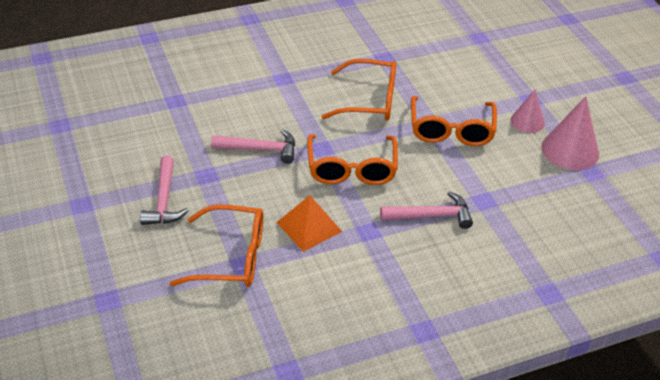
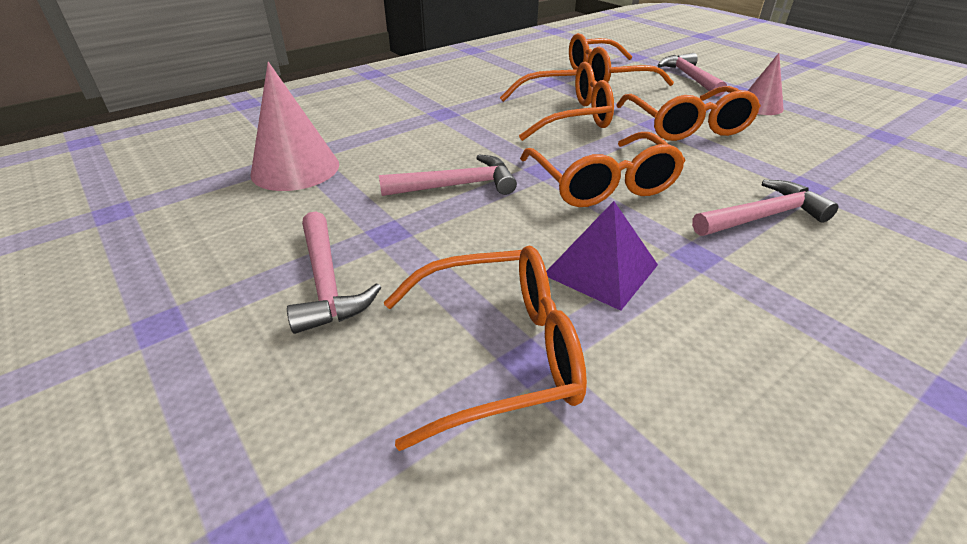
camera: 15 degrees left, 5 degrees down
(309, 227) = (600, 269): orange pyramid -> purple pyramid
(433, 61) = (606, 77): none -> orange glasses
(502, 76) = (689, 77): none -> pink hammer
(570, 150) = (836, 121): pink cone -> pink cone (295, 169)

